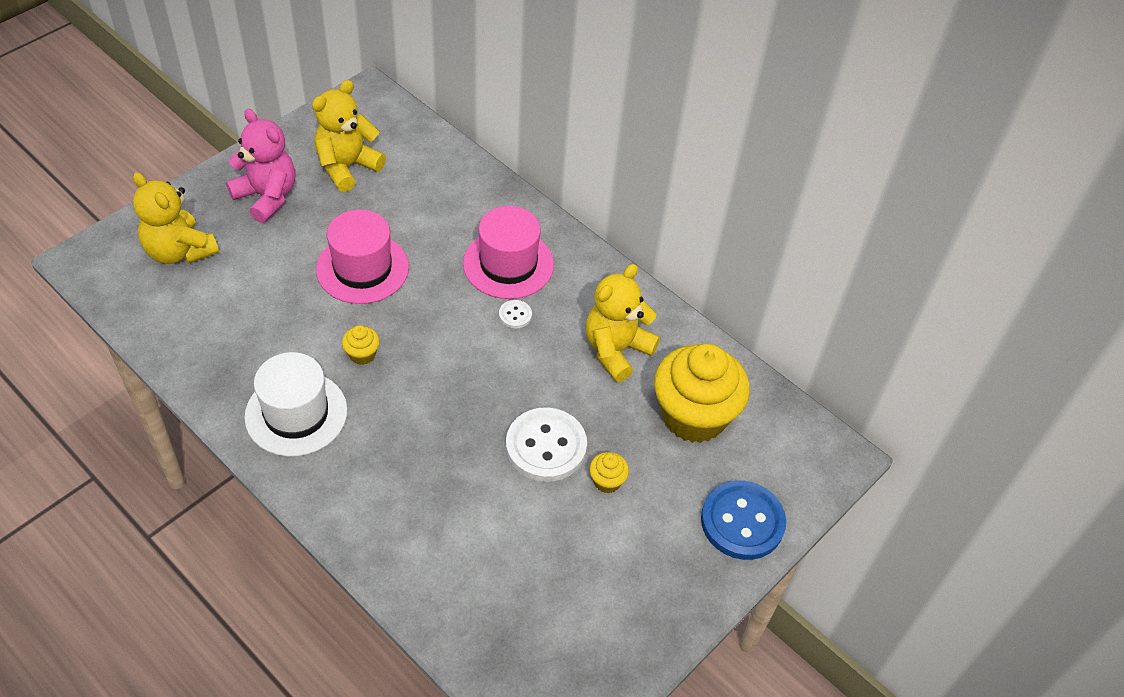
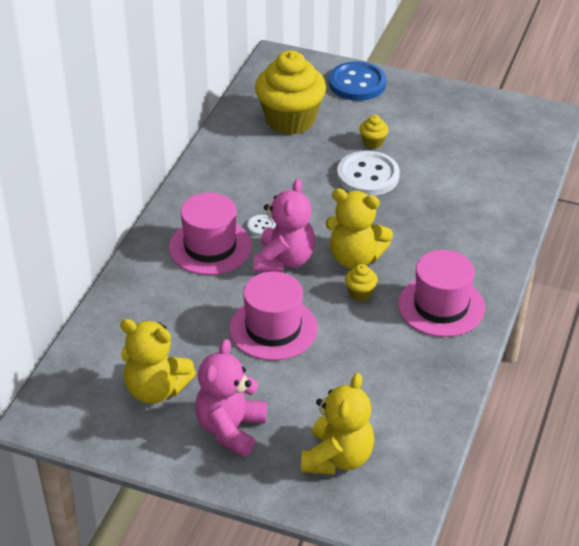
camera: 110 degrees left, 10 degrees down
(296, 413) = (441, 306): white hat -> pink hat
(451, 313) = (284, 260): none -> pink teddy bear
(616, 350) = (258, 167): yellow teddy bear -> yellow teddy bear (355, 258)

